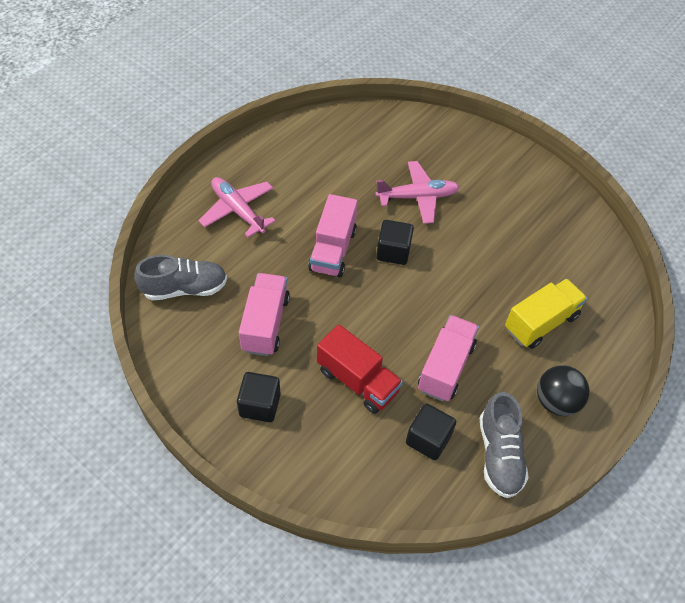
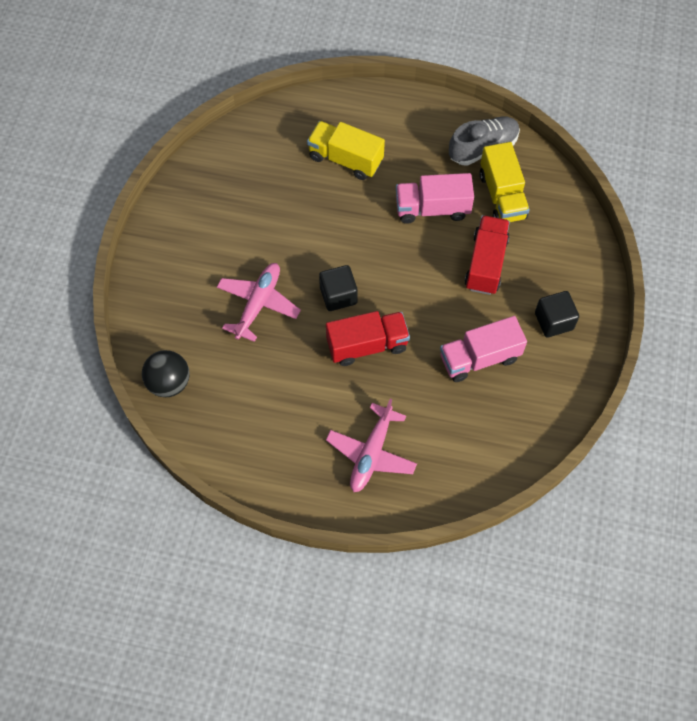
camera: 115 degrees left, 10 degrees up
(185, 288) = (487, 445): grey shoe -> none
(333, 250) = (367, 345): pink truck -> red truck
(418, 197) = (258, 303): pink plane -> pink plane turned 60 degrees clockwise
(428, 439) = (502, 196): black cube -> yellow truck
(556, 402) = (414, 127): black ball -> black ball (169, 382)

